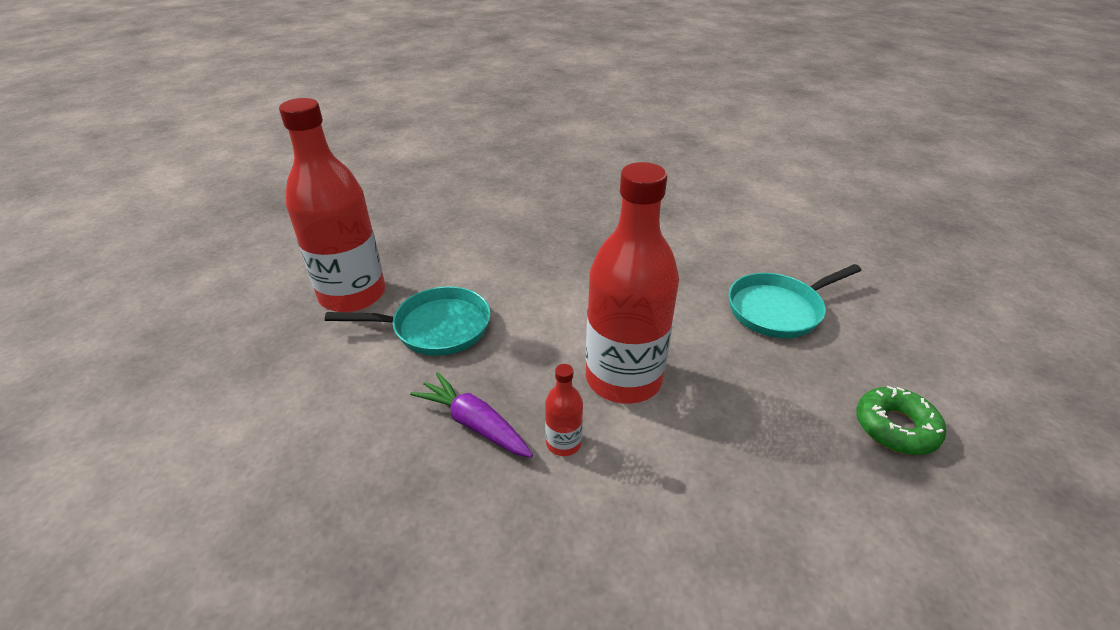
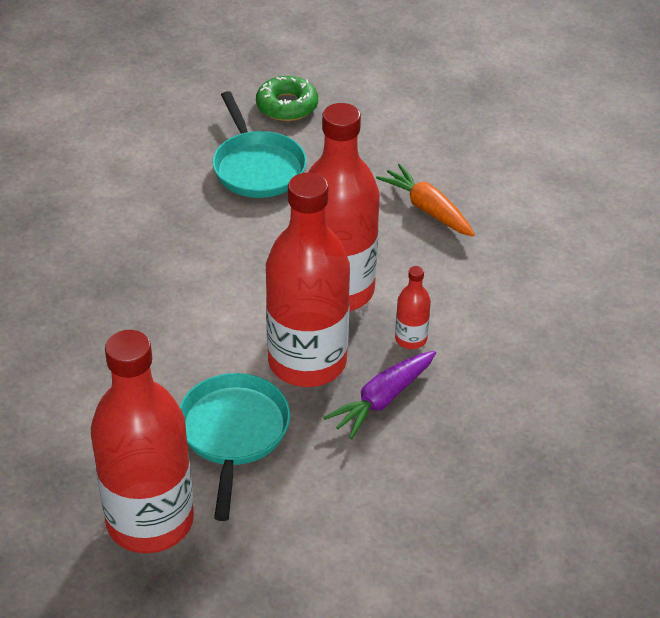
camera: 85 degrees left, 5 degrees up
(522, 365) = (307, 362): none -> red bottle
(784, 448) = (427, 209): none -> orange carrot
(895, 427) = (411, 145): green donut -> green donut (287, 106)

